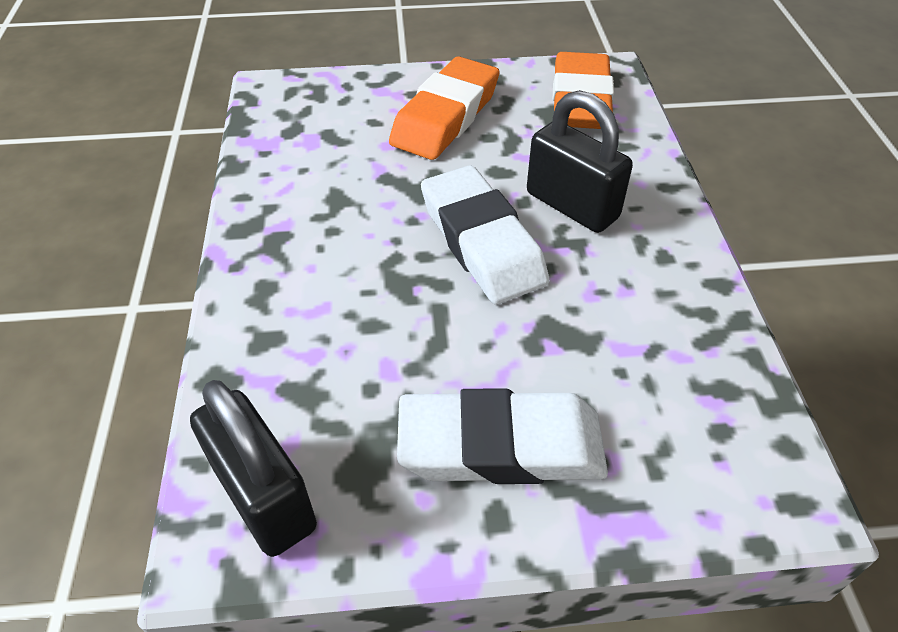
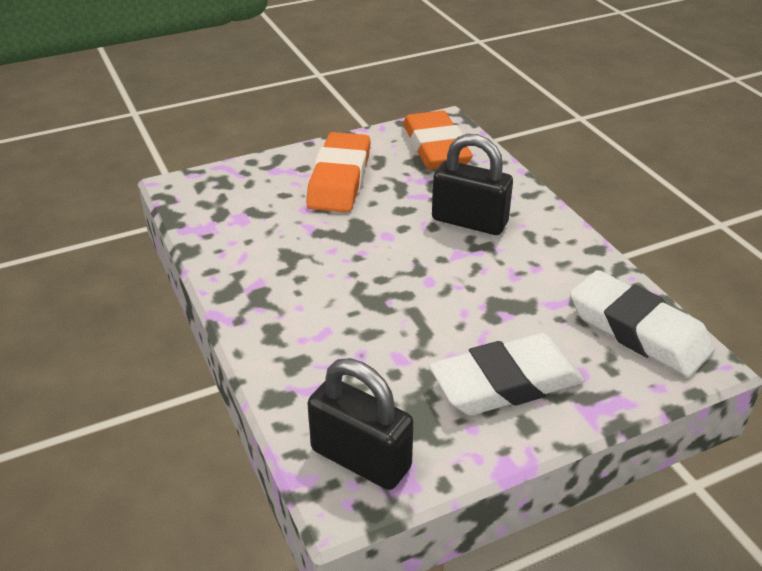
camera: 20 degrees left, 10 degrees down
(481, 242) = (418, 260): white eraser -> white eraser (638, 331)

